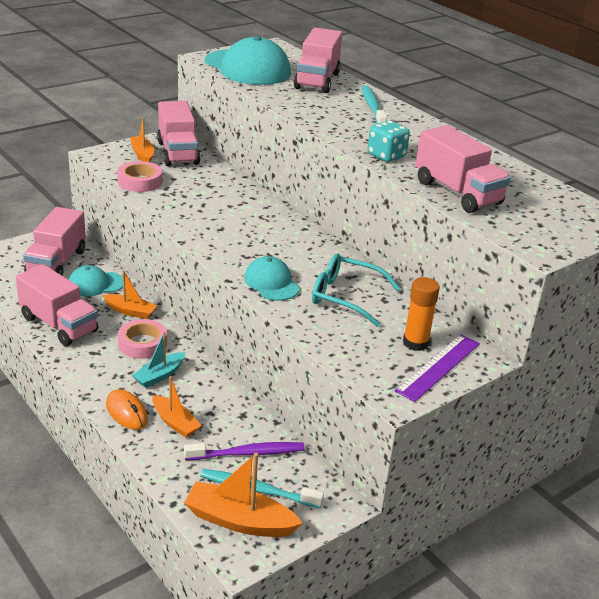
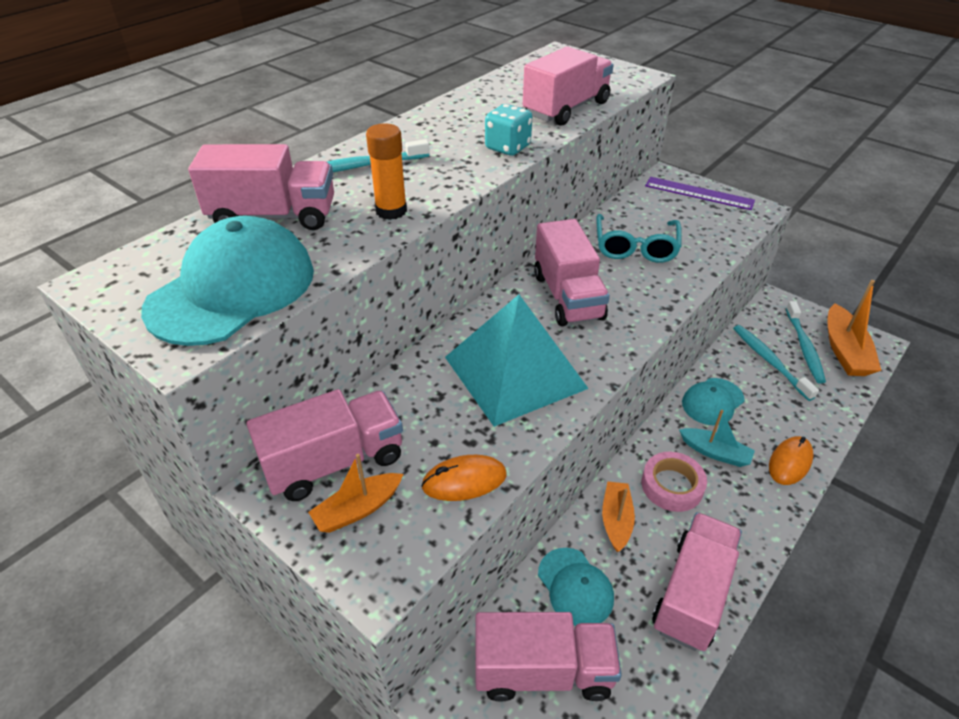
camera: 100 degrees left, 10 degrees up
(140, 181) = (464, 481): pink tape -> orange mouse
(175, 422) = (773, 419): orange boat -> none
(215, 211) = (514, 372): none -> turquoise pyramid
(247, 453) = (769, 361): purple toothbrush -> turquoise toothbrush
(271, 283) = (649, 296): turquoise cap -> turquoise cap (712, 401)
(287, 247) = (567, 296): none -> pink truck
(415, 343) = (676, 205): orange glue stick -> orange glue stick (391, 211)

